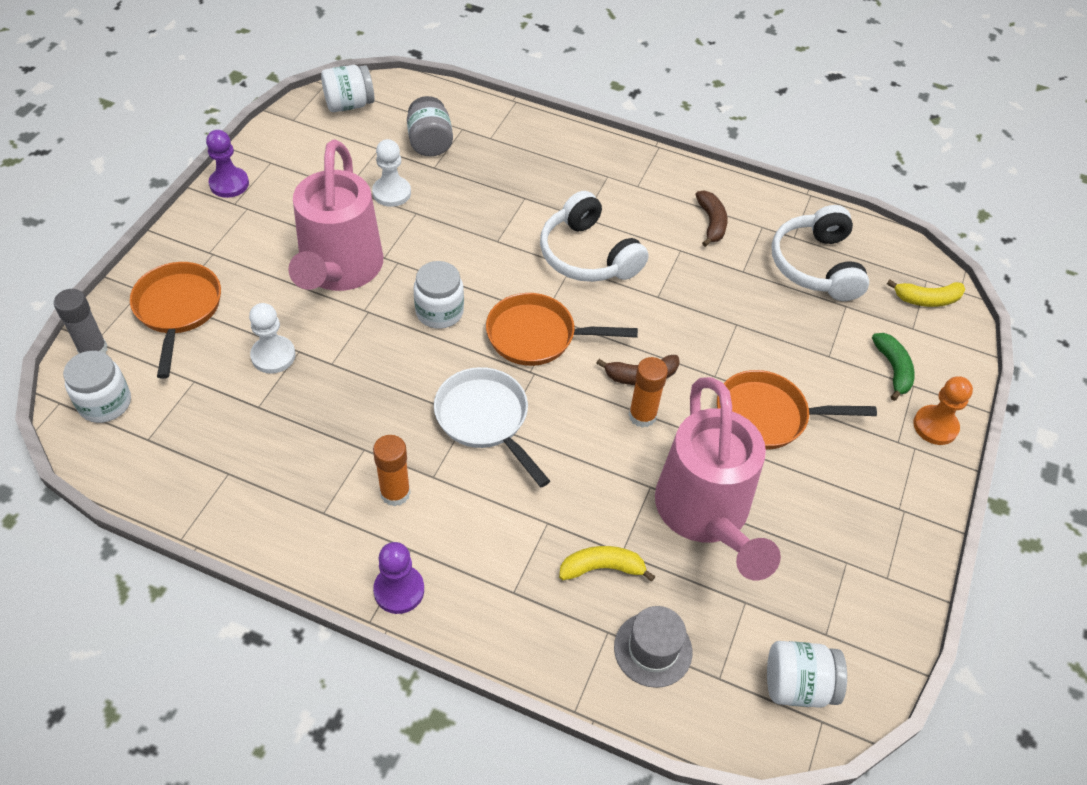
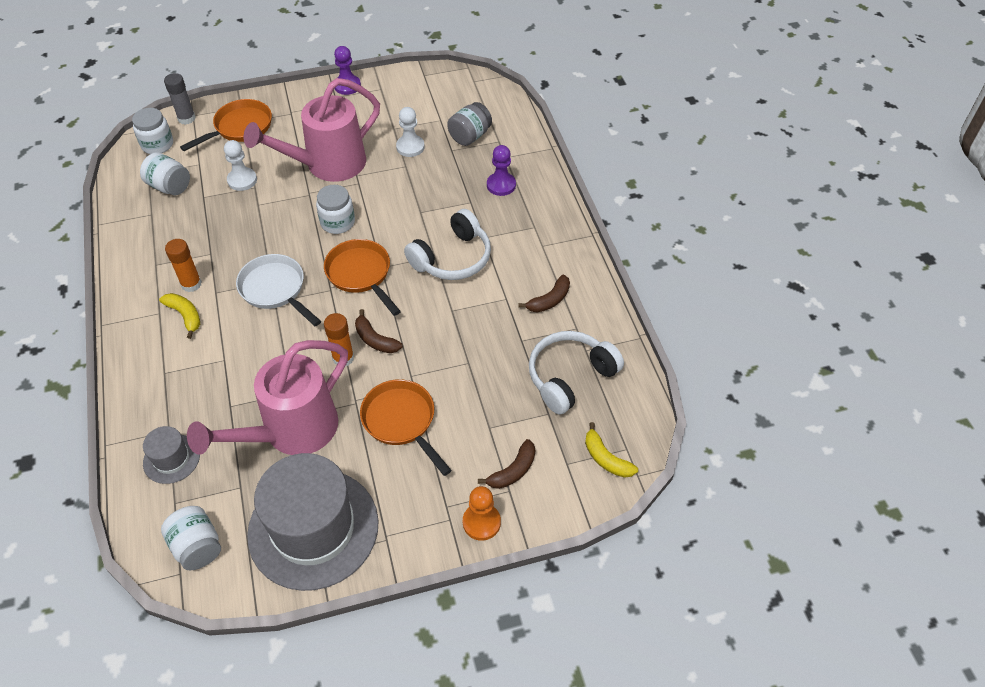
camera: 55 degrees right, 0 degrees up
(349, 104) = (462, 87): white jar -> white jar (170, 186)
(399, 590) = (129, 324): purple pawn -> purple pawn (501, 185)
(485, 419) = (275, 289): white pan -> white pan turned 60 degrees counterclockwise
(588, 255) = (452, 258): white headphones -> white headphones turned 150 degrees counterclockwise
(602, 568) = (211, 403): yellow banana -> yellow banana (185, 316)
(848, 564) = (313, 528): none -> grey hat
(893, 369) = (513, 471): green banana -> brown banana

